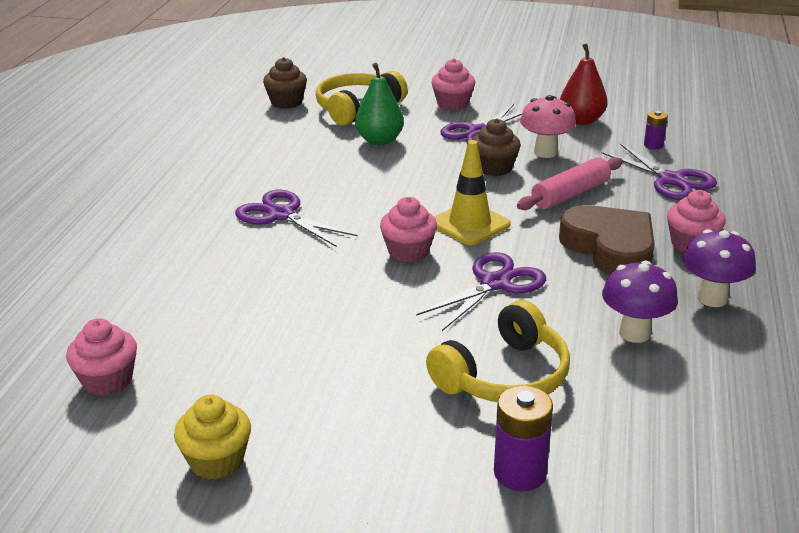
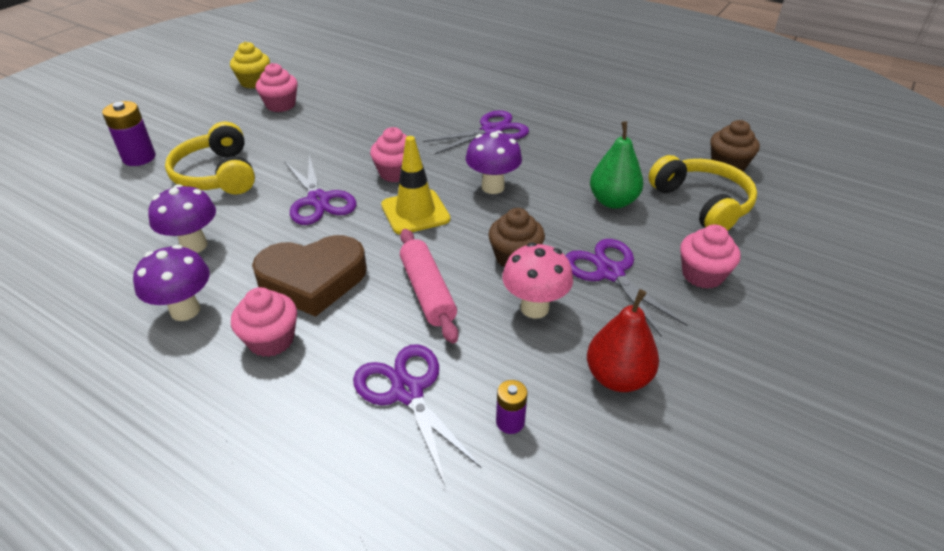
camera: 110 degrees right, 10 degrees up
(107, 380) = (347, 63): pink cupcake -> pink cupcake (281, 105)
(396, 195) = (493, 187): none -> purple mushroom
(671, 180) = (407, 392): purple scissors -> purple scissors turned 75 degrees clockwise

